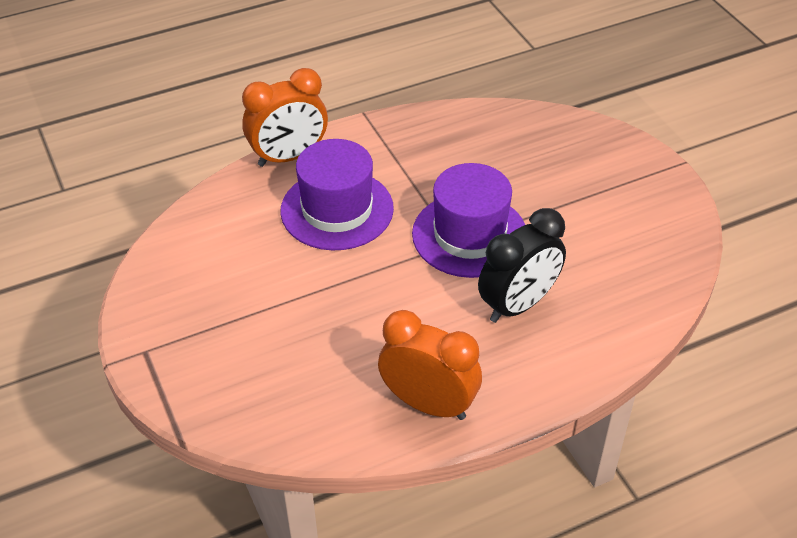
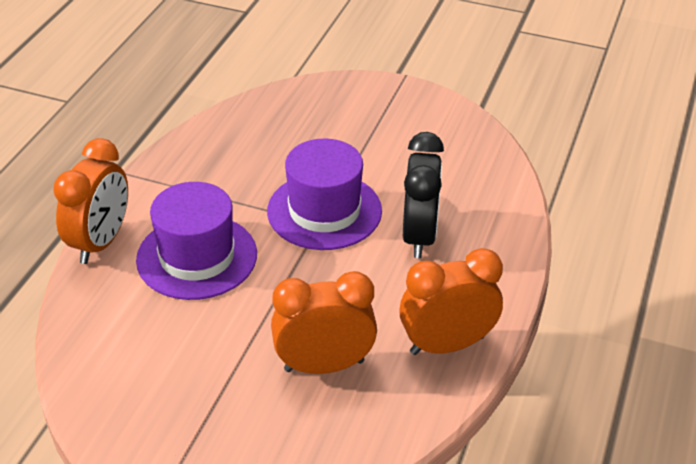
camera: 45 degrees left, 5 degrees down
(323, 351) = (324, 365): none -> orange clock

